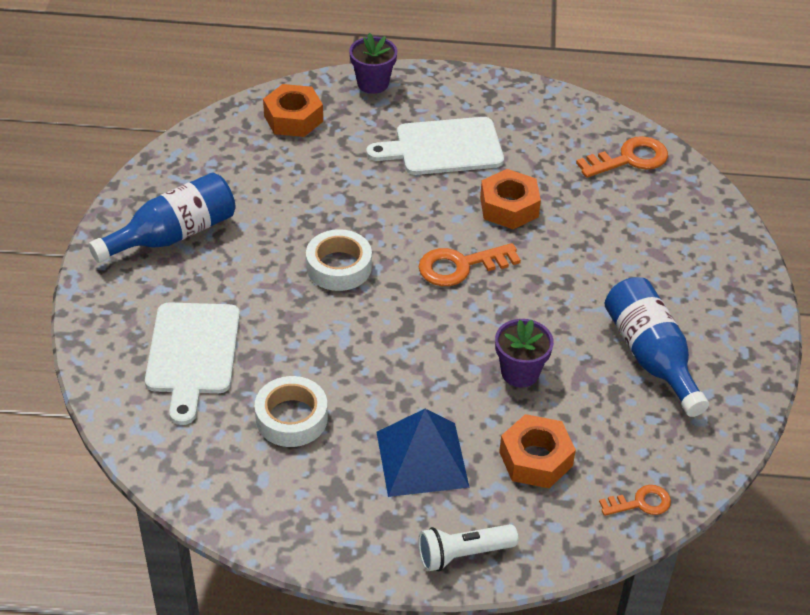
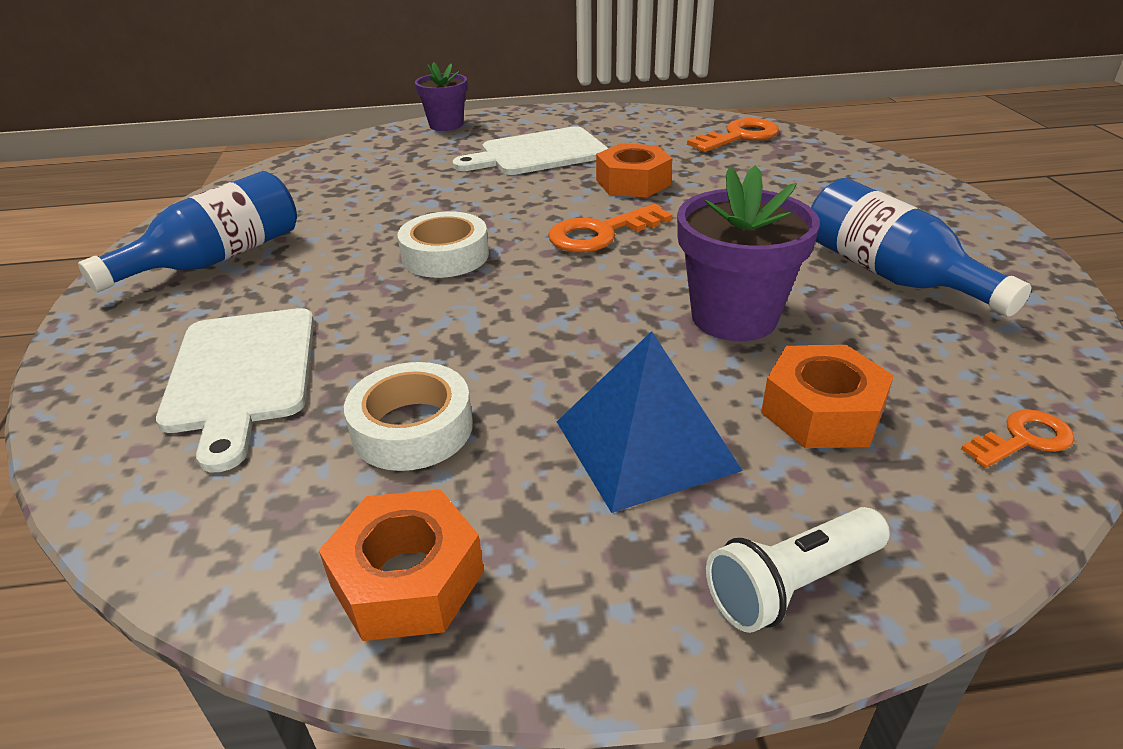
camera: 10 degrees left, 10 degrees down
(293, 118) = (364, 155): orange nut -> orange nut (407, 579)
(520, 372) = (734, 317): purple flower pot -> purple flower pot, size x1.54

